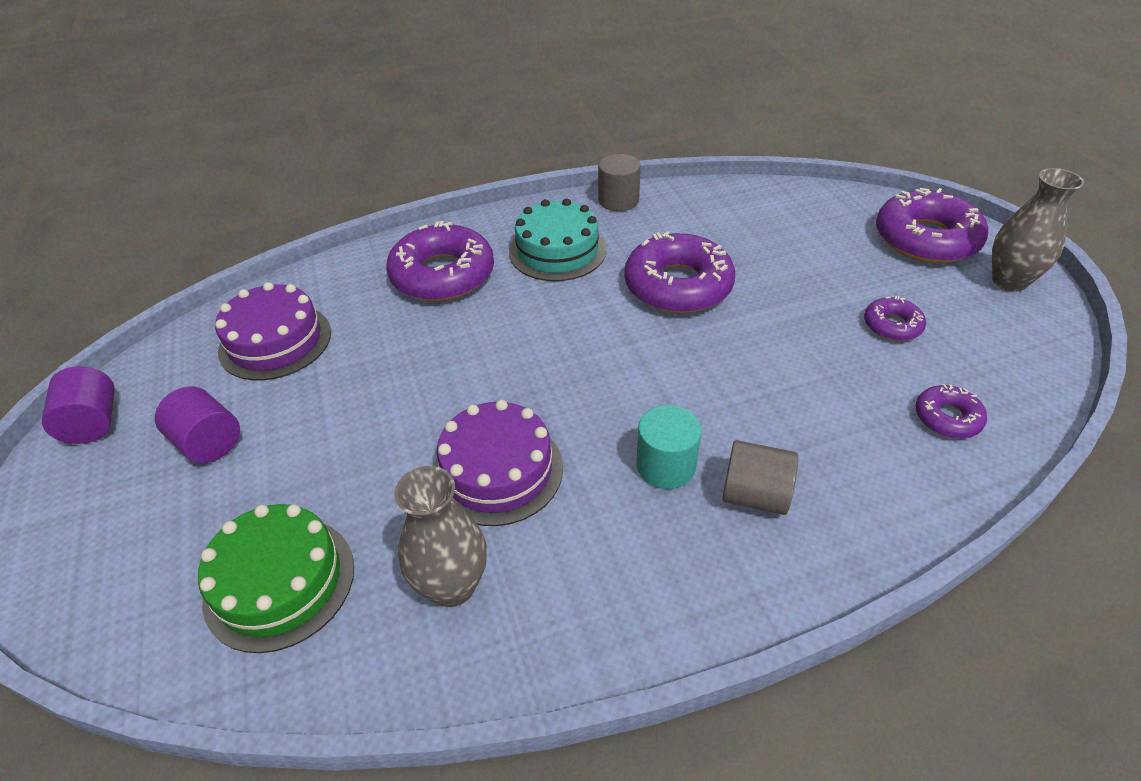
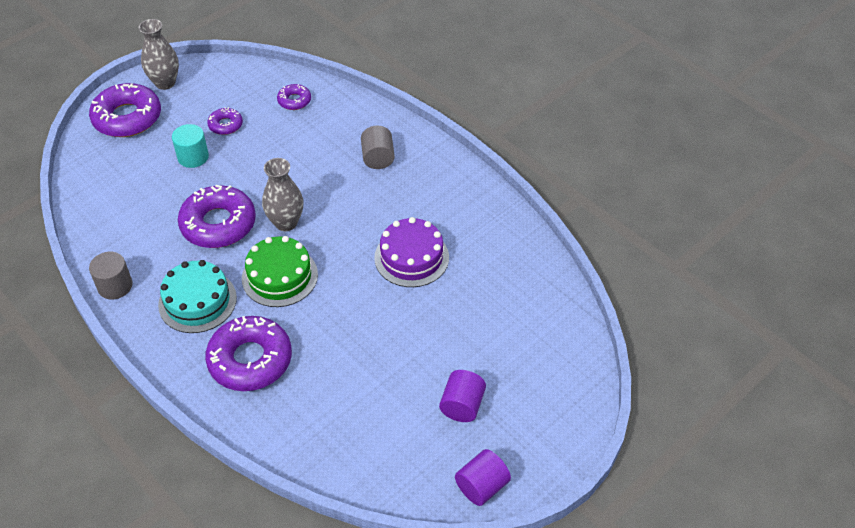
camera: 115 degrees left, 5 degrees up
(275, 341) = (362, 426): purple cake -> none
(279, 582) = (521, 314): green cake -> green cake (279, 276)
(452, 586) = (485, 248): grey vase -> grey vase (286, 223)
(665, 465) = (375, 193): turquoise cylinder -> turquoise cylinder (193, 157)

